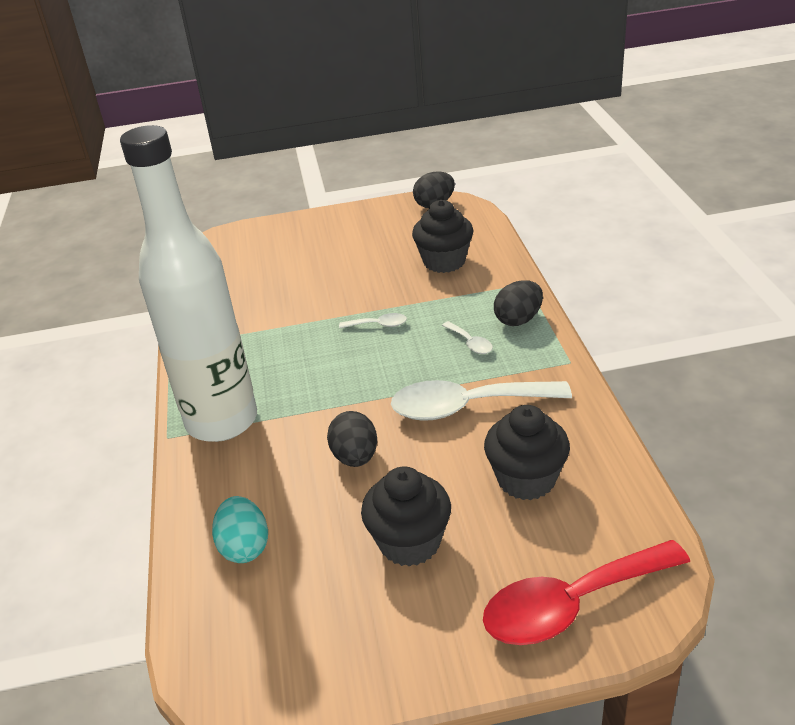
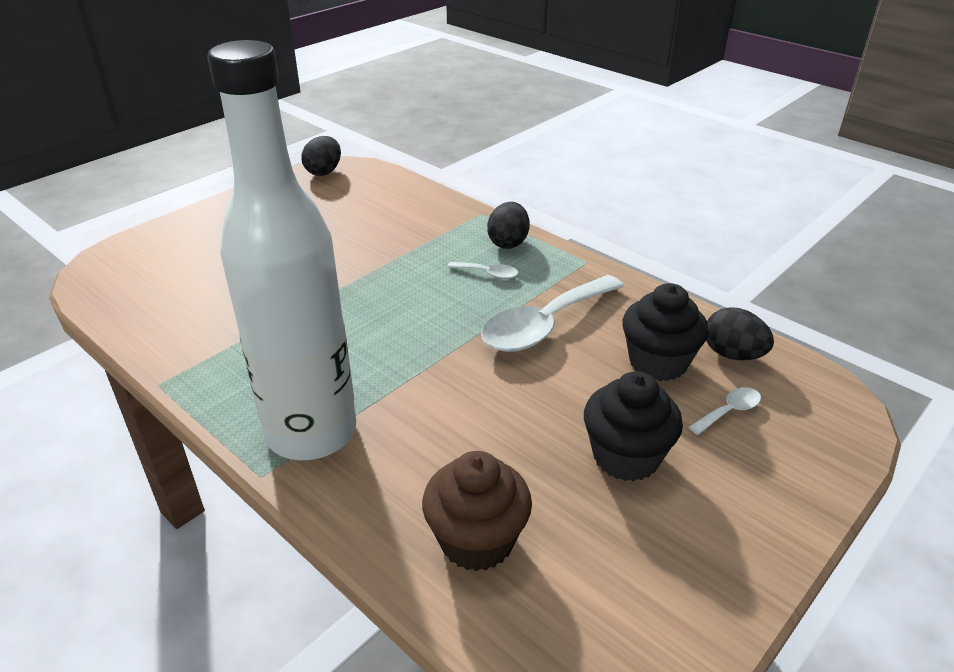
camera: 40 degrees left, 0 degrees up
(244, 547) = (477, 540): turquoise egg -> brown cupcake
(355, 457) = (493, 407): black egg -> black egg (732, 354)
(378, 325) = (383, 286): white spoon -> white spoon (729, 411)
(444, 261) = (387, 215): black cupcake -> none
(571, 604) = (800, 441): red spoon -> none

